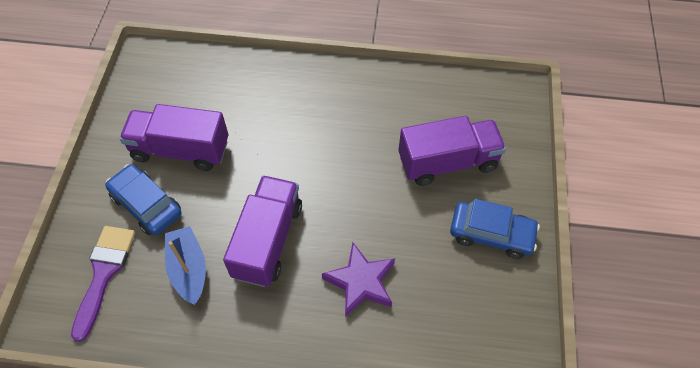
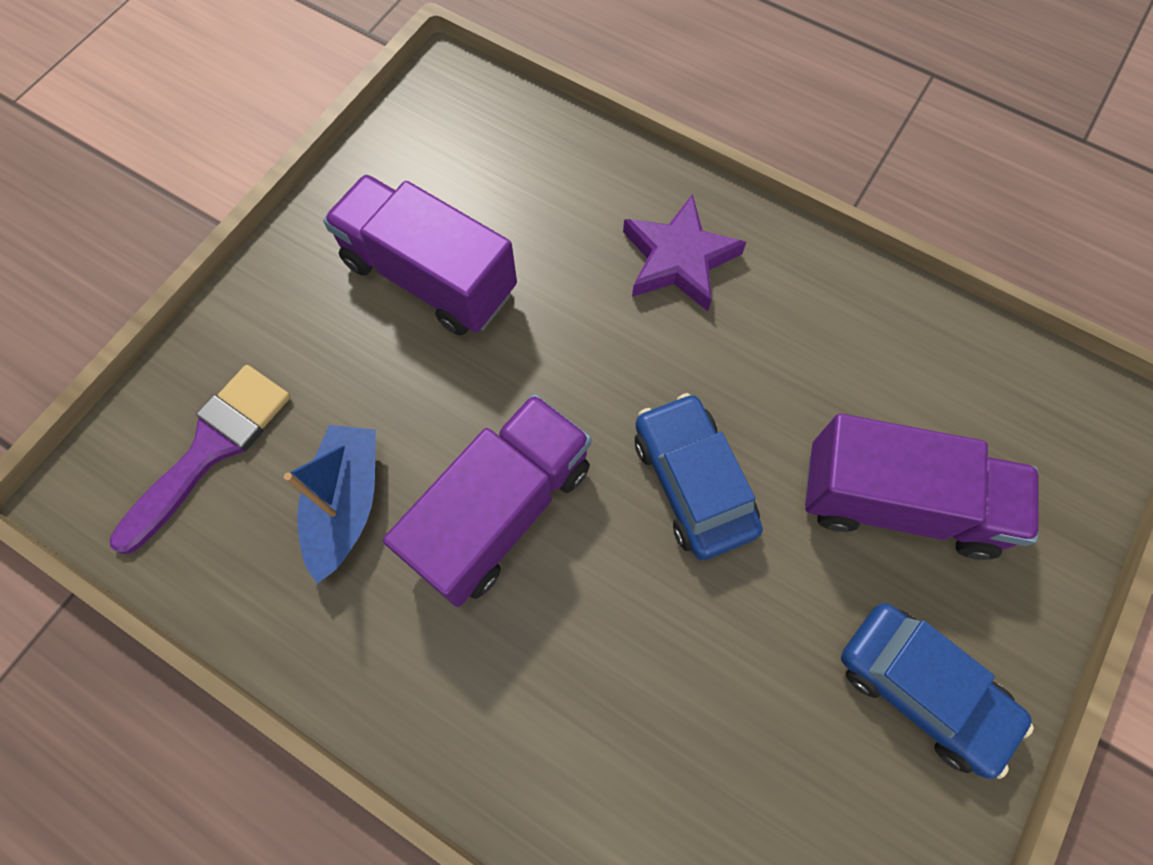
camera: 25 degrees right, 10 degrees up
(146, 205) = (331, 354): blue car -> blue car (692, 482)
(361, 282) = (629, 669): purple star -> purple star (678, 259)

